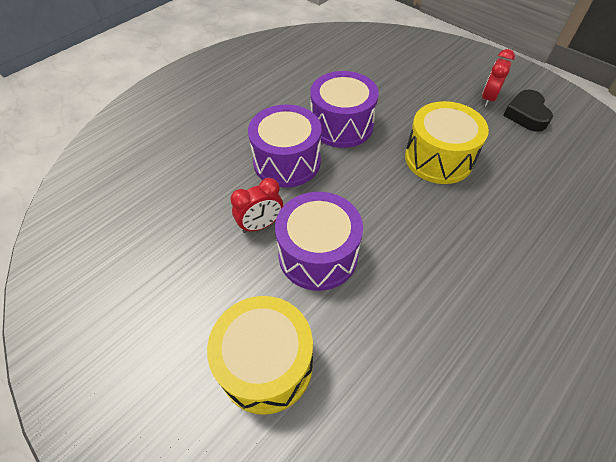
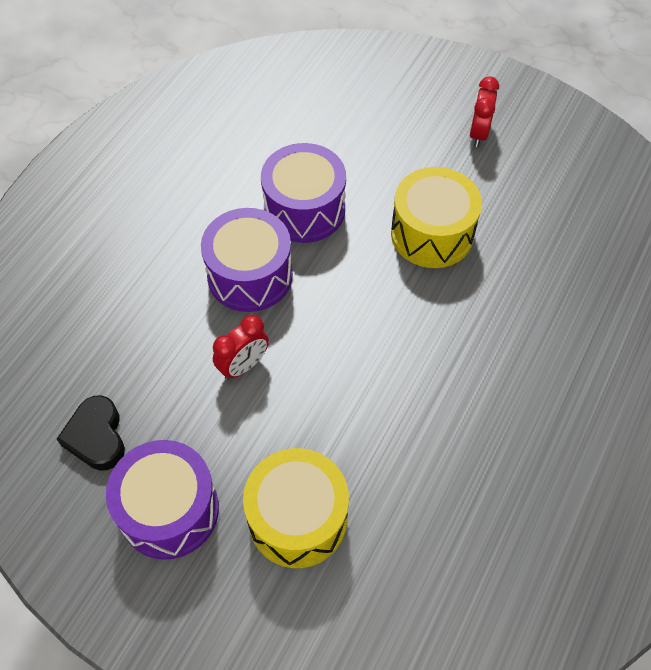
camera: 15 degrees left, 5 degrees up
(318, 255) = (320, 387): purple drum -> purple drum (169, 510)
(526, 115) = (527, 150): black heart -> black heart (97, 437)

